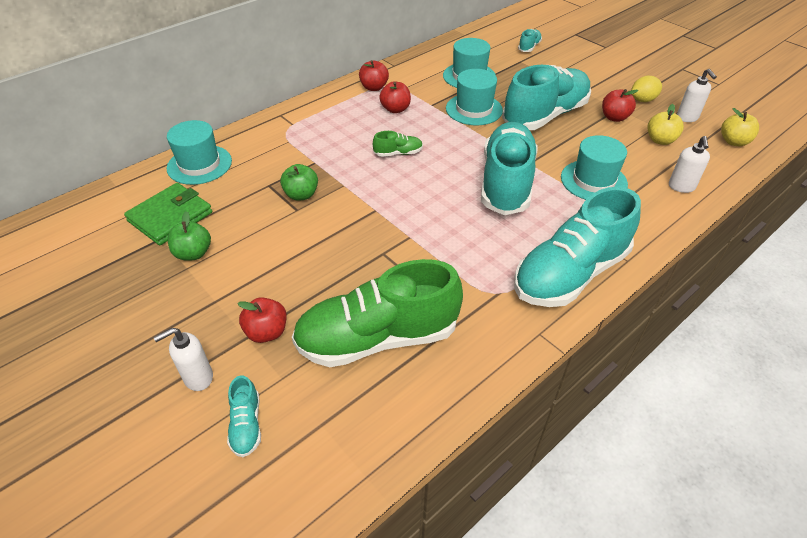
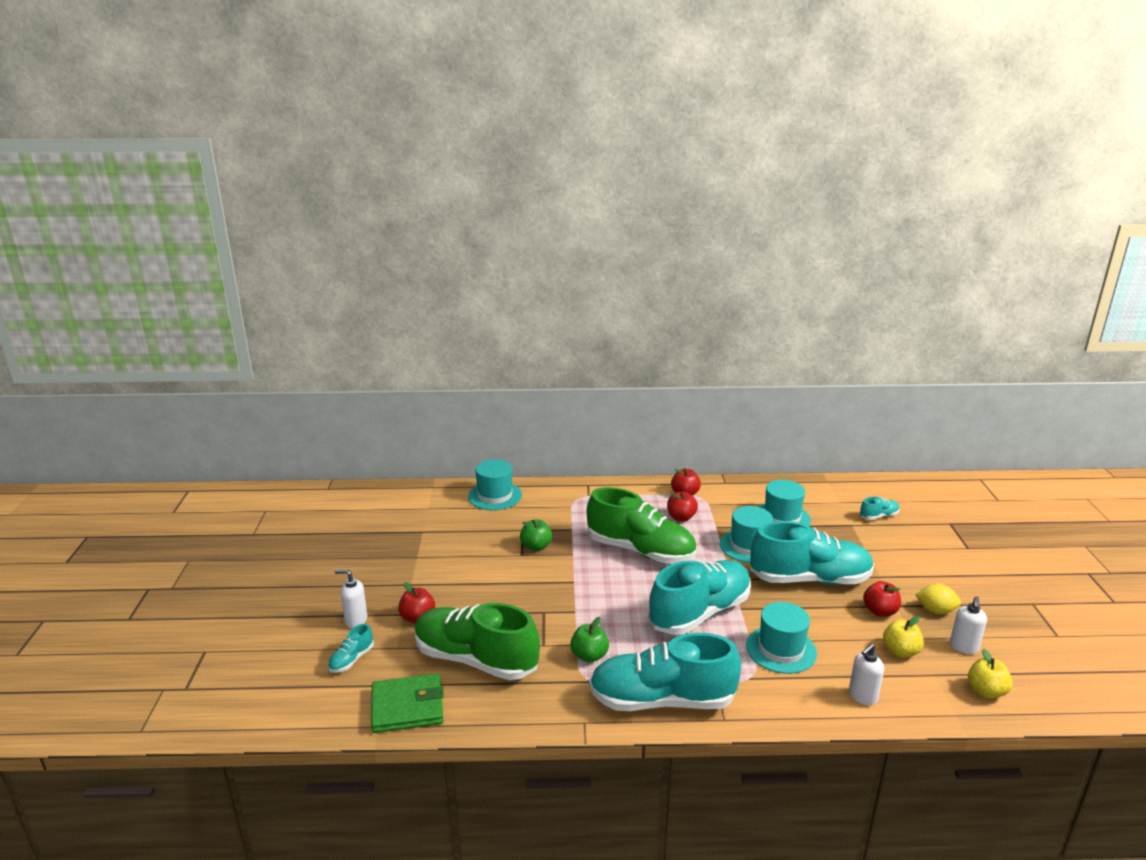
camera: 40 degrees right, 20 degrees down
(170, 217) = (441, 521): green wallet -> green wallet (407, 707)
(193, 253) = (430, 550): green apple -> green apple (589, 656)
(398, 153) = (640, 551): green shoe -> green shoe, size x2.44

